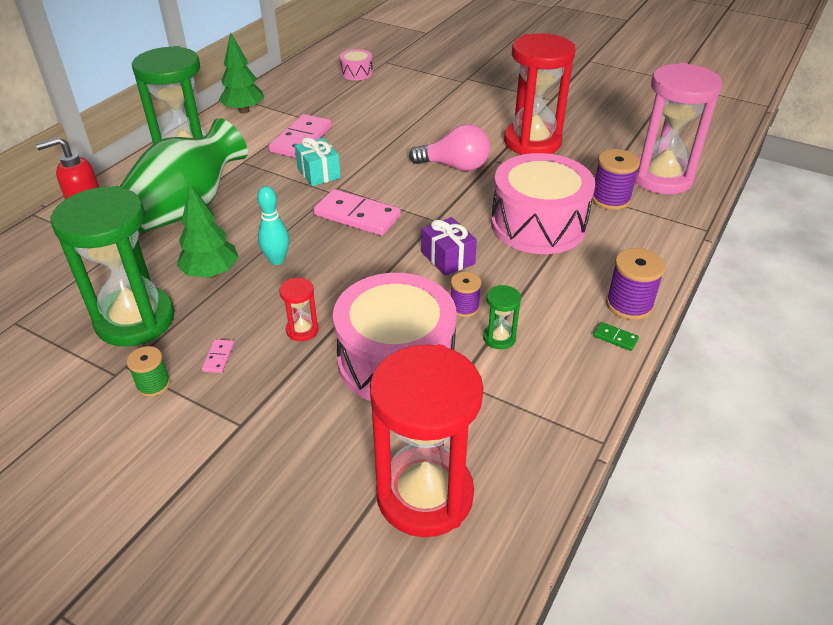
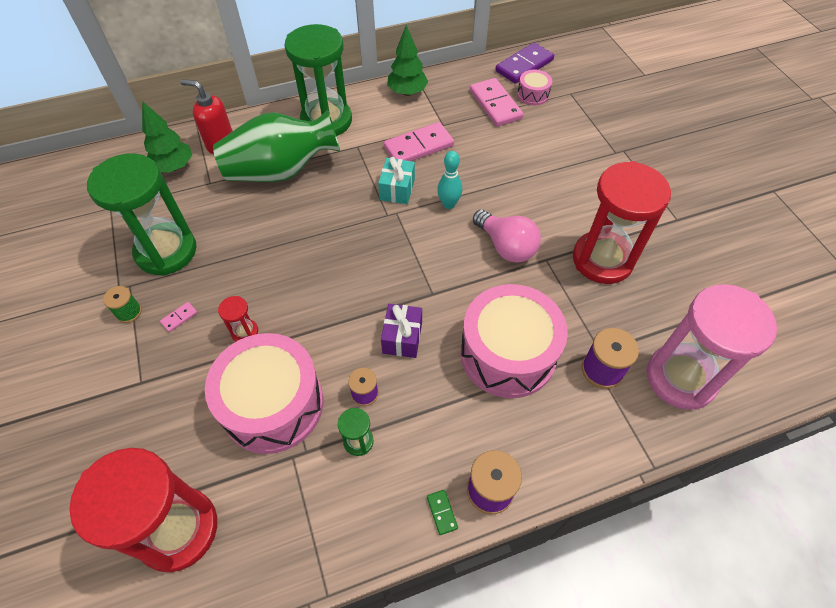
camera: 40 degrees right, 15 degrees up
(211, 273) = (241, 241): green tree -> green tree (174, 167)
(277, 260) = (289, 257): turquoise bowling pin -> turquoise bowling pin (448, 204)
(326, 59) = (524, 66): none -> purple domino
(357, 215) = (381, 250): pink domino -> pink domino (495, 104)

